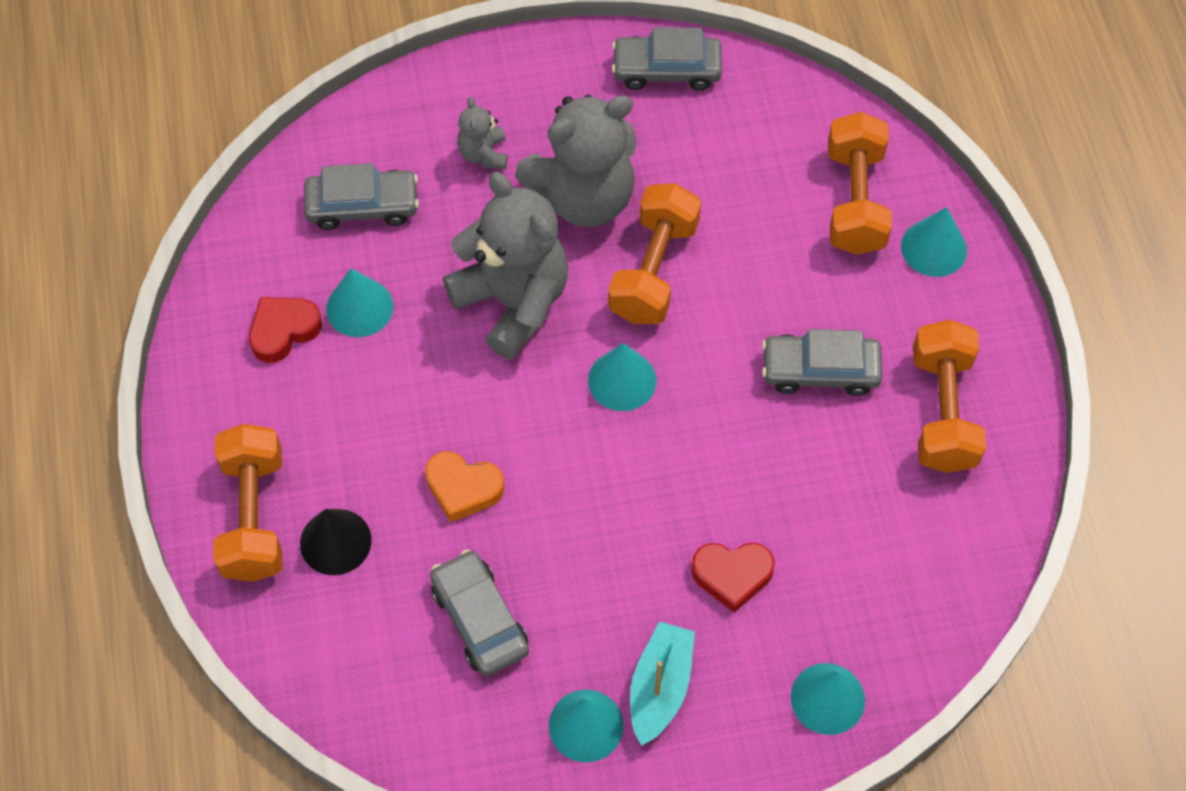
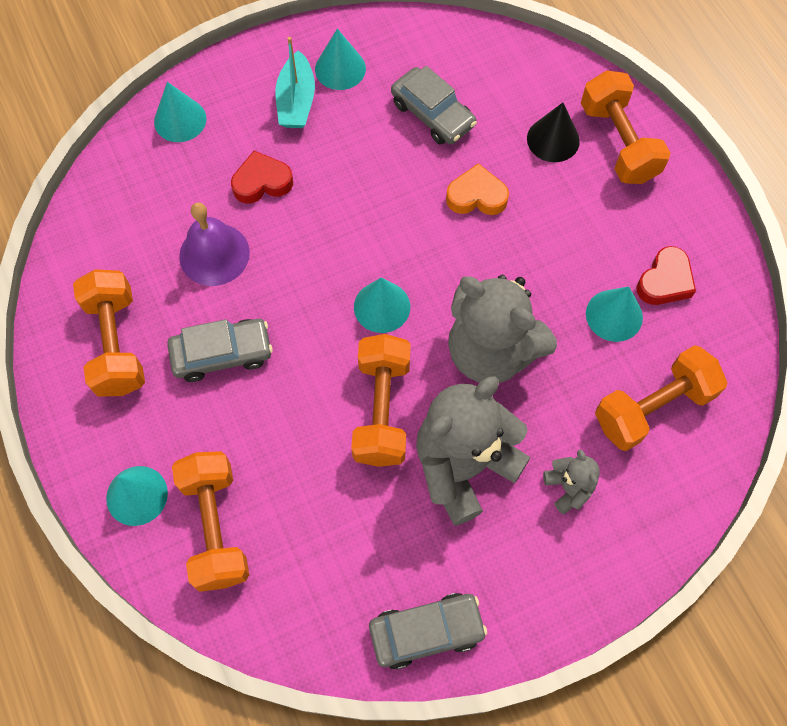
camera: 165 degrees right, 5 degrees up
(362, 206) = (653, 407): grey car -> orange dumbbell
(810, 493) = (214, 254): none -> purple bell

